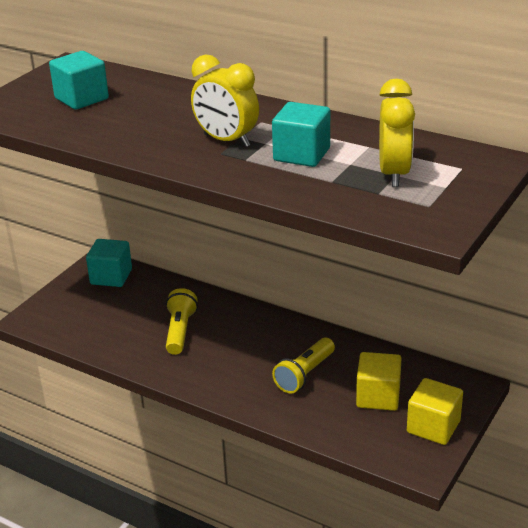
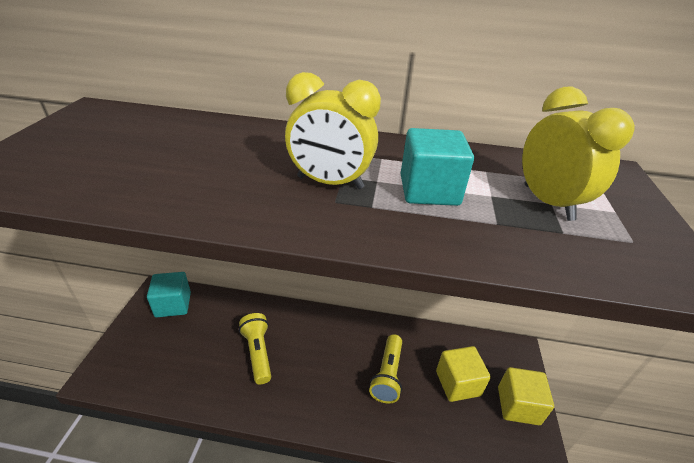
camera: 25 degrees left, 5 degrees up
(81, 98) = (118, 147): turquoise cube -> none

